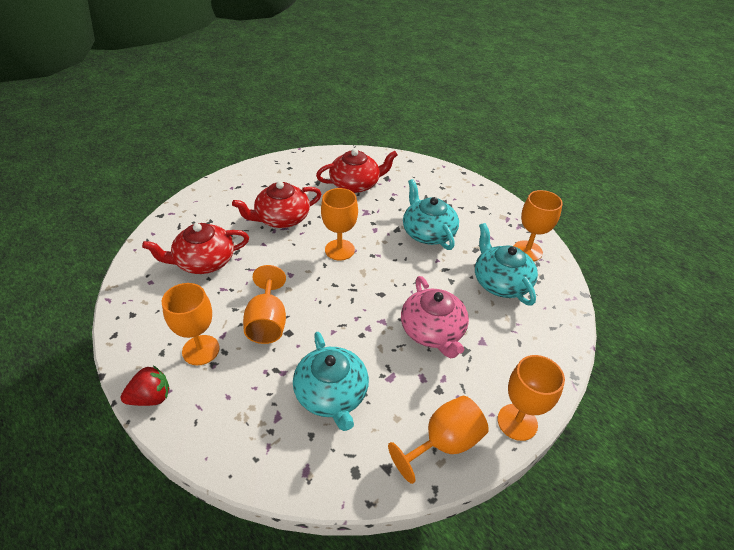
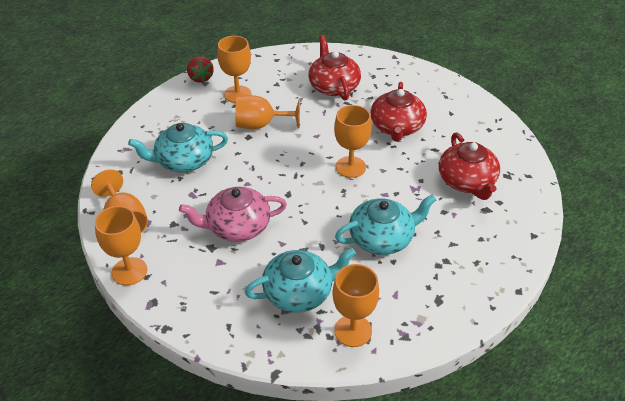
camera: 95 degrees right, 0 degrees up
(281, 218) = (397, 127): red teapot -> red teapot turned 150 degrees counterclockwise

